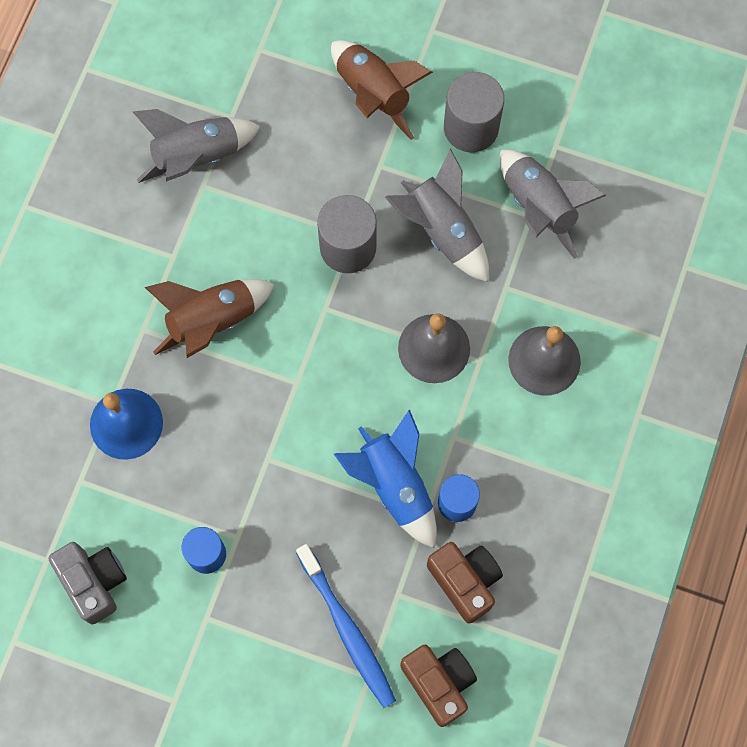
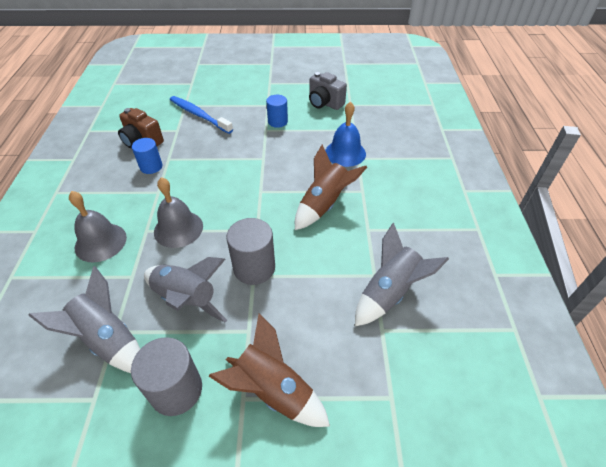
camera: 160 degrees right, 25 degrees down
(395, 485) = (188, 165): blue rocket -> none
(439, 683) = (150, 110): brown camera -> none

